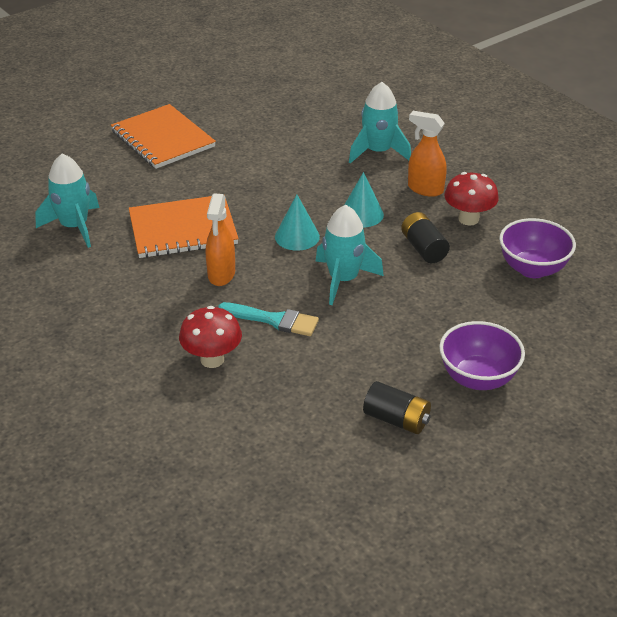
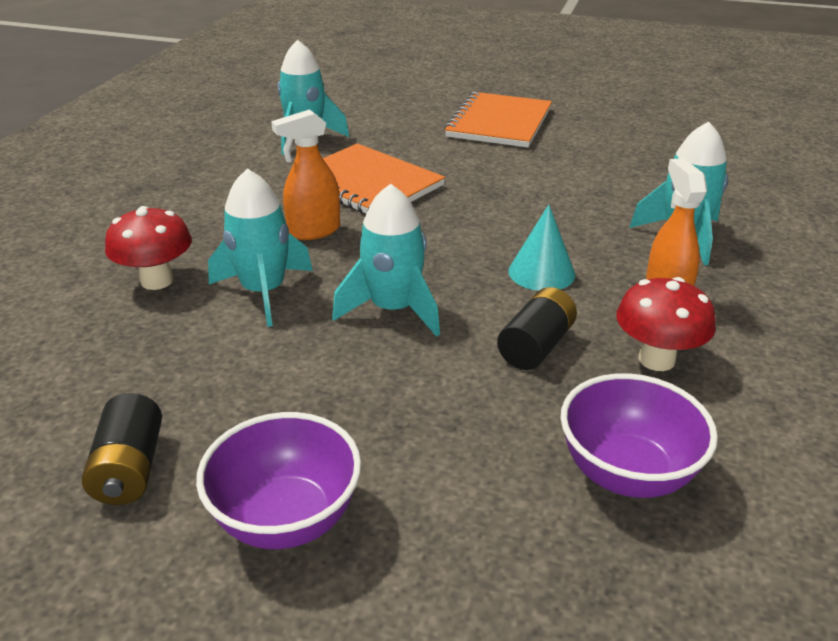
camera: 55 degrees right, 5 degrees down
(274, 320) = (264, 292): turquoise brush -> turquoise rocket
(297, 236) = (438, 248): turquoise cone -> none

